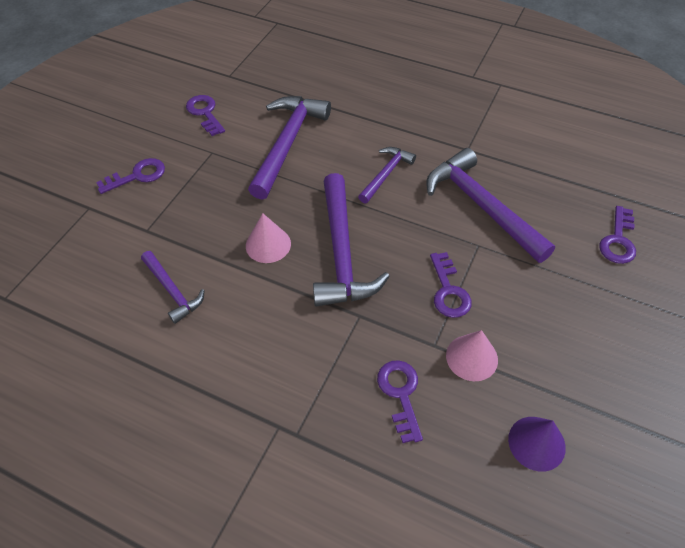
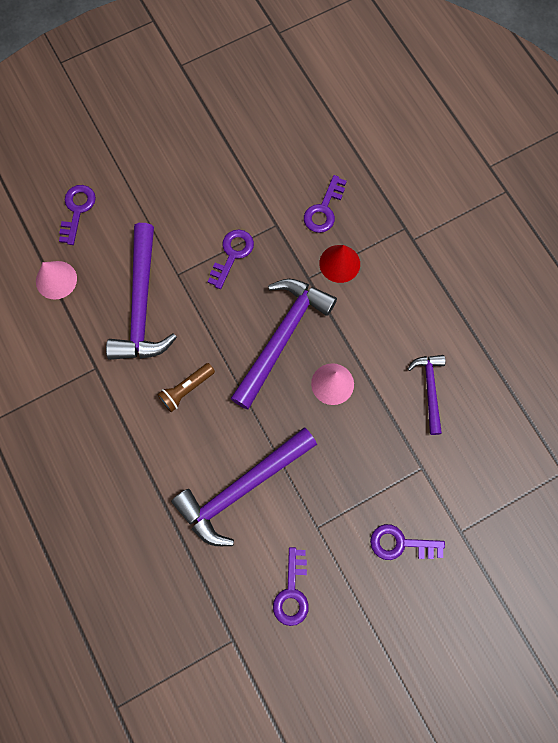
camera: 145 degrees left, 20 degrees up
(339, 349) = (339, 263): none -> red cone
(386, 174) = (186, 389): purple hammer -> brown flashlight
(471, 357) = (260, 202): pink cone -> pink cone (56, 280)
(536, 443) = (269, 133): purple cone -> none
(618, 240) = (77, 210): purple key -> purple key turned 45 degrees counterclockwise

